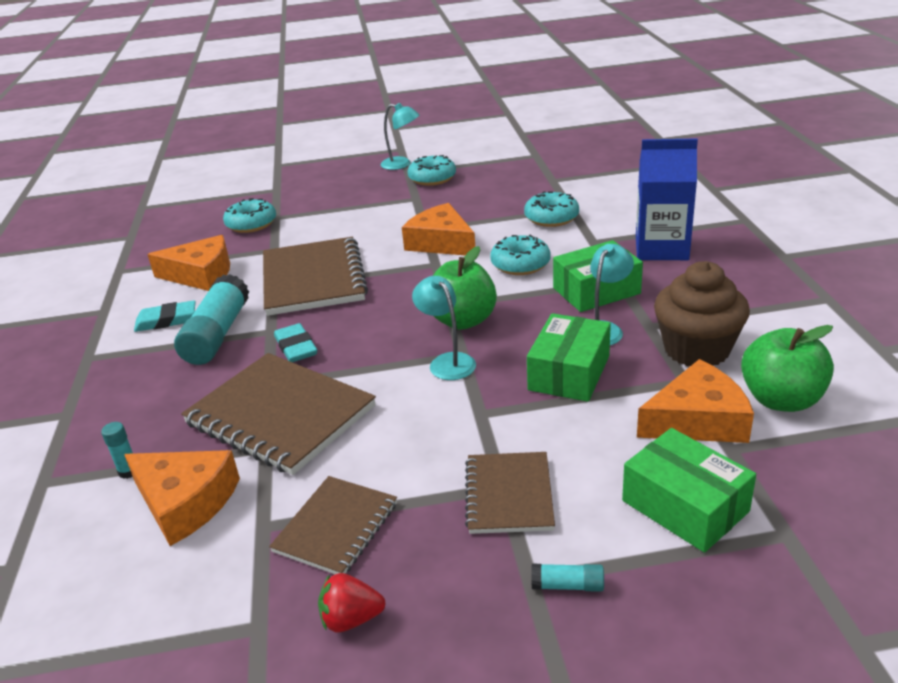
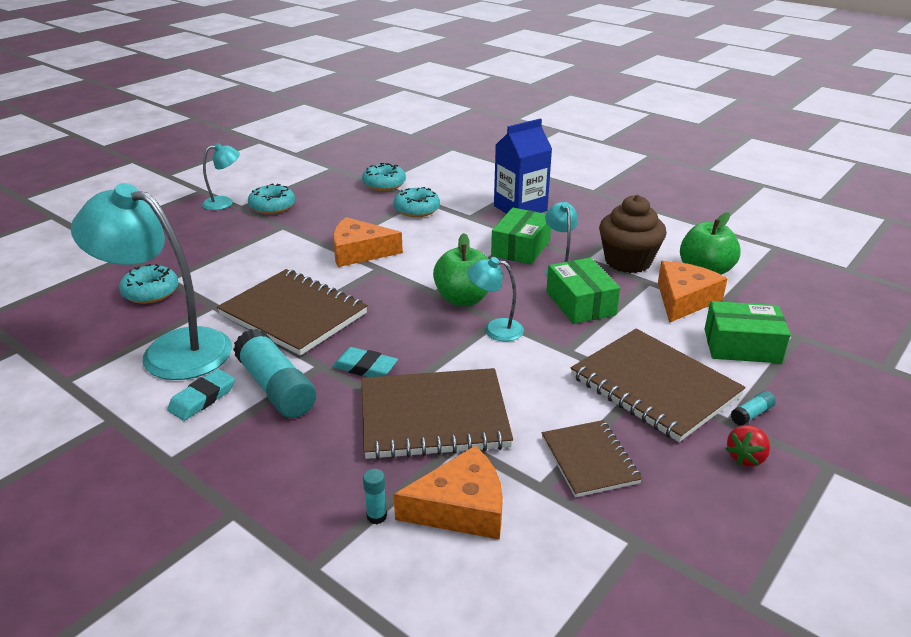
camera: 45 degrees left, 0 degrees up
(201, 274) = (171, 350): orange cheese -> turquoise lamp
(351, 619) = (680, 501): red strawberry -> red strawberry (746, 457)
(509, 495) = (654, 386): brown notebook -> brown notebook, size x1.71
(520, 264) = (444, 248): turquoise donut -> turquoise donut (384, 184)

